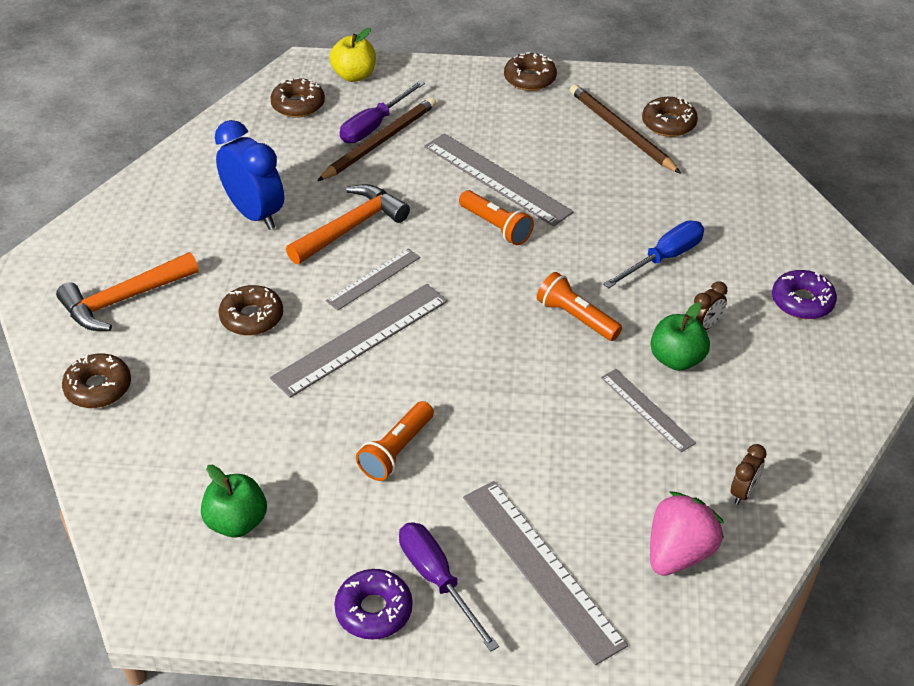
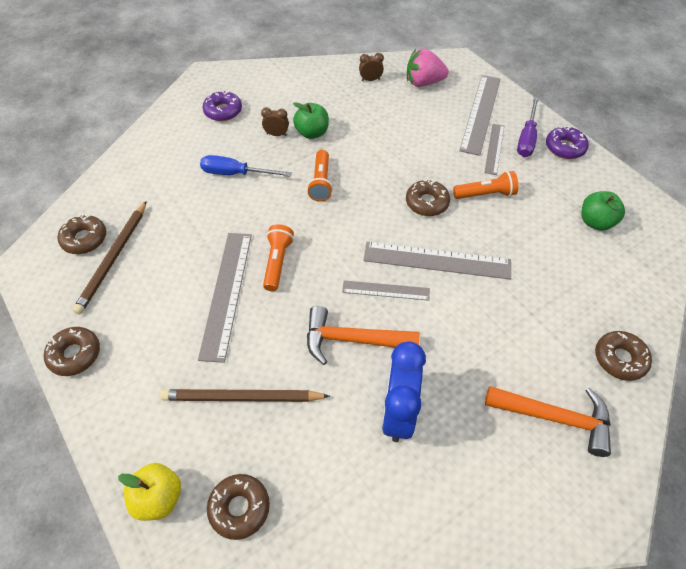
camera: 130 degrees left, 10 degrees up
(252, 317) = (483, 327): brown donut -> brown donut (427, 202)
(374, 126) = (223, 419): purple screwdriver -> none
(647, 410) = (357, 126): grey ruler -> grey ruler (494, 148)

